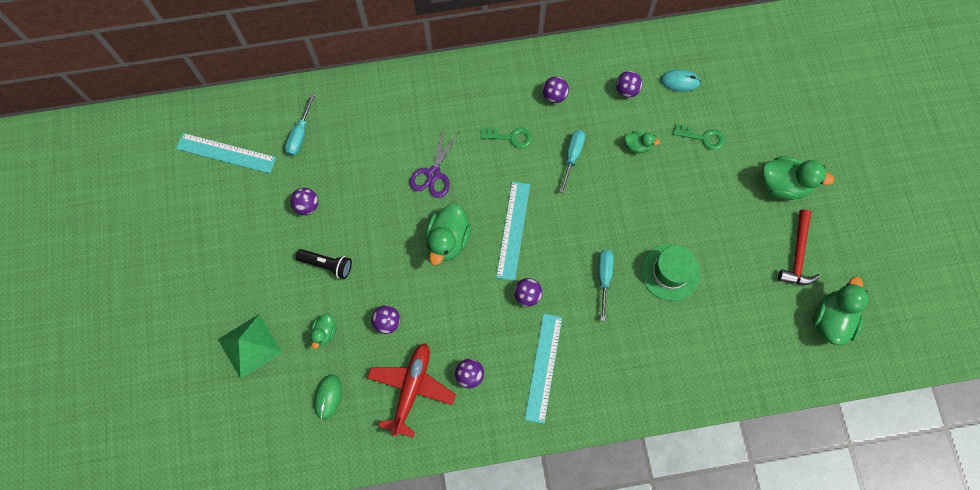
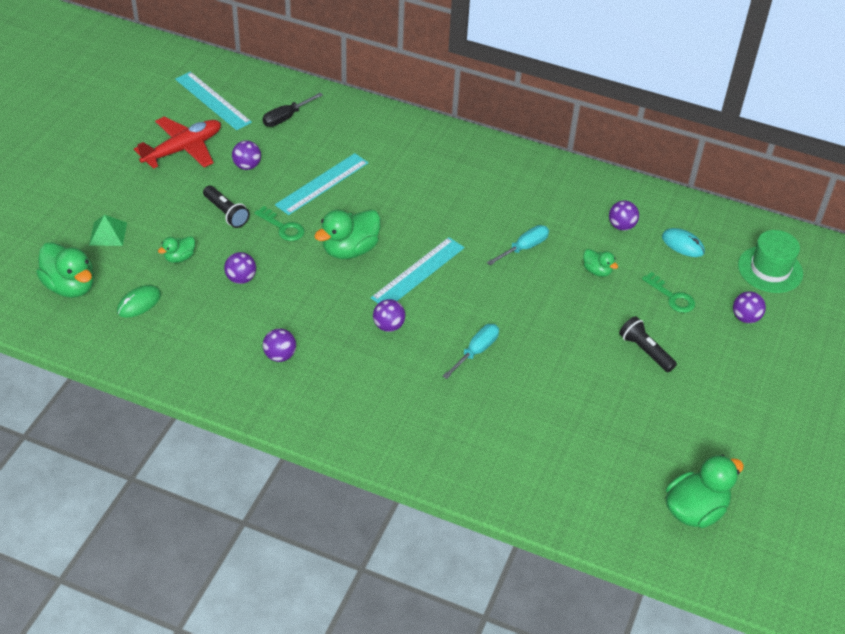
camera: 30 degrees right, 25 degrees down
(250, 346) = (108, 233): green pyramid -> green pyramid, size x0.65
(300, 134) = (286, 117): turquoise screwdriver -> black screwdriver
(411, 388) = (218, 336): red plane -> red plane (183, 149)
(433, 174) = (379, 198): purple scissors -> none
(511, 137) = (476, 206): green key -> green key (283, 227)
(543, 367) = (355, 387): turquoise ruler -> turquoise ruler (322, 183)
(554, 95) = (545, 197): purple ball -> purple ball (745, 318)
(670, 272) = (548, 381): green hat -> green hat (770, 269)
(716, 200) = (645, 351): none -> black flashlight
(783, 185) = (730, 374): green duck -> green duck (70, 286)
(797, 255) = (700, 438): red hammer -> none

